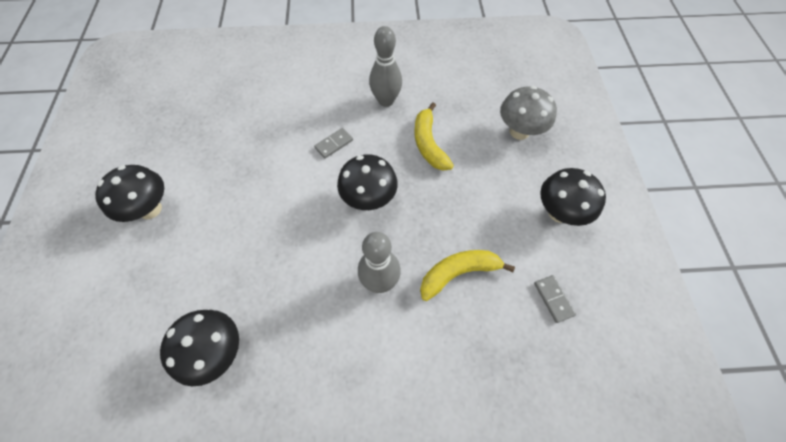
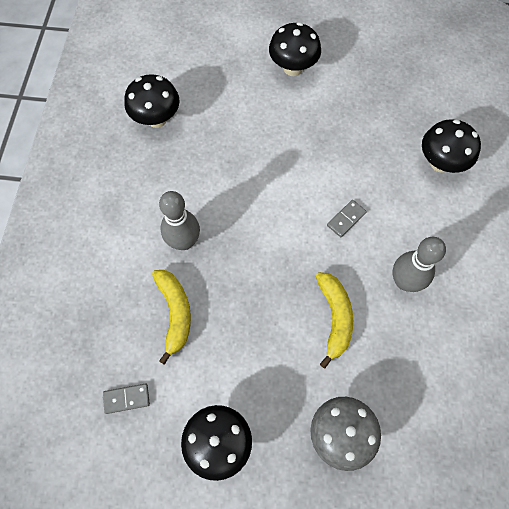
camera: 100 degrees right, 5 degrees up
(334, 144) = (346, 219): grey domino -> grey domino turned 75 degrees clockwise
(369, 199) = (272, 244): black mushroom -> black mushroom (440, 163)
(428, 144) = (334, 318): yellow banana -> yellow banana turned 90 degrees clockwise

